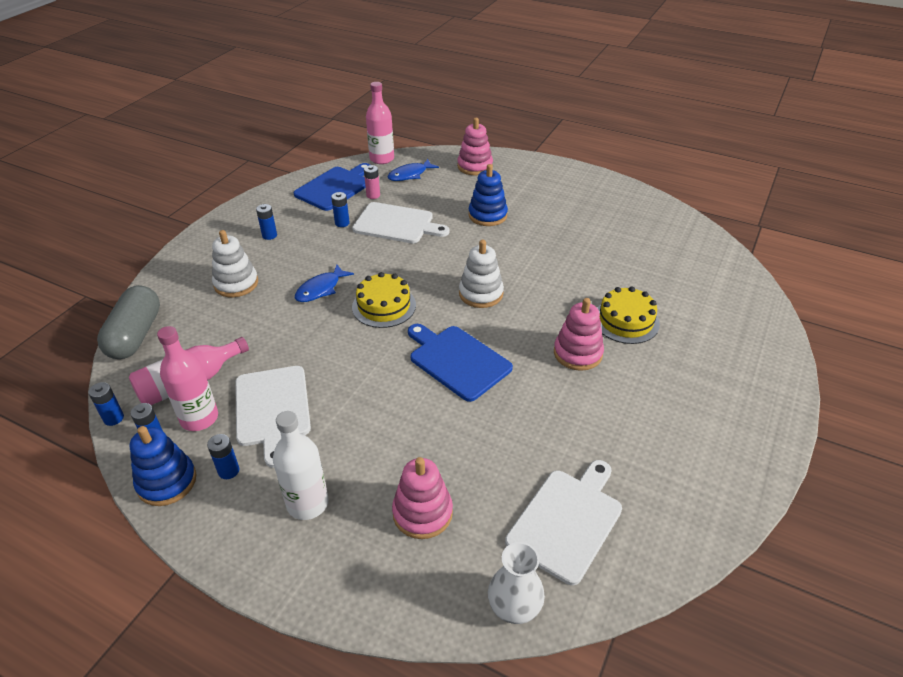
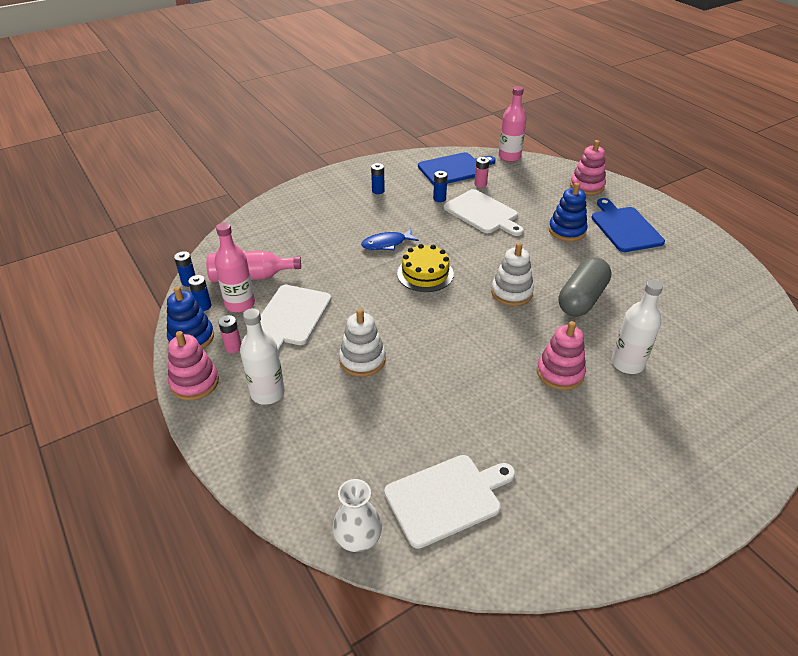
camera: 30 degrees right, 0 degrees up
(135, 335) = (239, 231): grey capsule -> grey capsule (582, 299)
(228, 471) = (233, 347): blue battery -> pink battery
(236, 284) = (329, 218): white stacking toy -> white stacking toy (362, 360)
(410, 175) = (523, 176): blue fish -> none
(422, 513) = (341, 438): pink stacking toy -> pink stacking toy (194, 382)
(457, 360) = (452, 337): blue cutting board -> blue cutting board (625, 227)
(626, 321) = (627, 363): yellow cake -> white bottle

